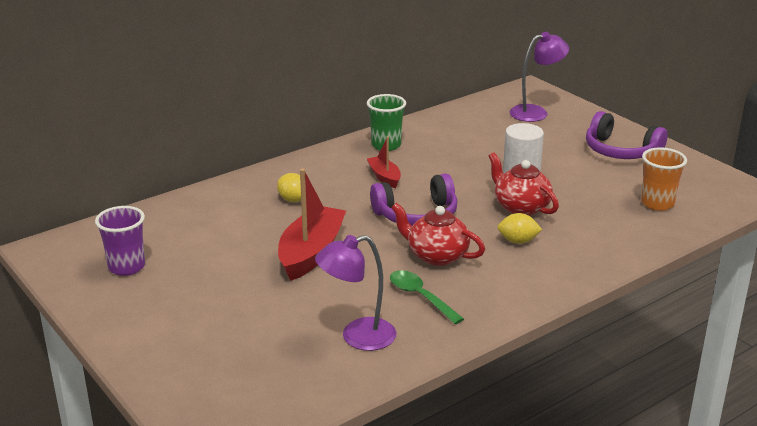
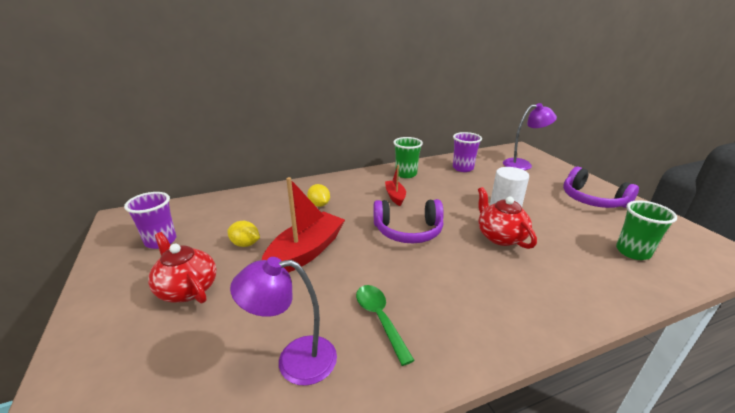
camera: 15 degrees right, 0 degrees up
(436, 255) = (412, 273): red teapot -> red teapot (187, 289)
(459, 127) = (463, 168): none -> purple cup
(518, 241) = (492, 270): yellow lemon -> yellow lemon (245, 244)
(657, 203) = (632, 252): orange cup -> green cup

